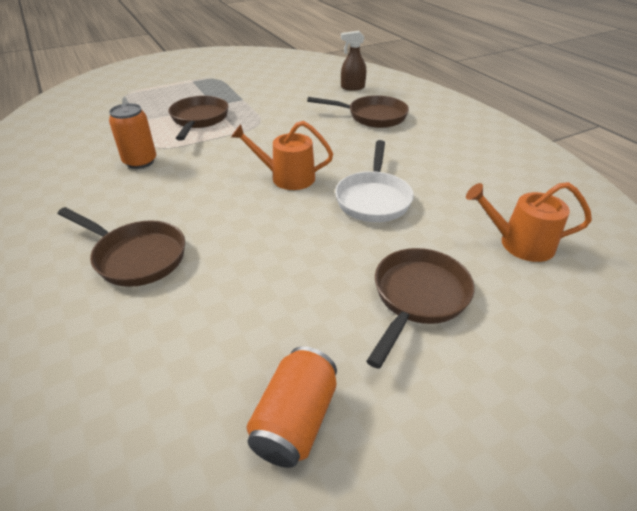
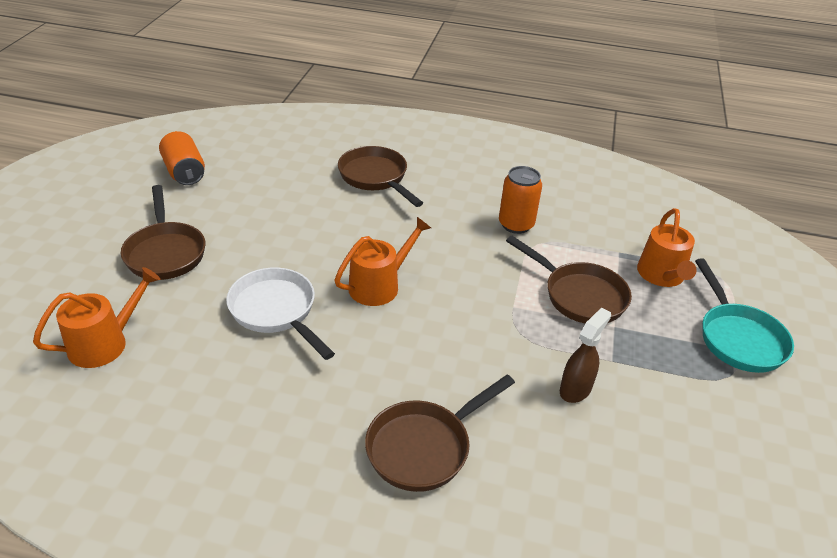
camera: 130 degrees right, 0 degrees up
(136, 257) = (375, 178): brown pan -> brown pan turned 75 degrees clockwise
(145, 106) = (662, 275): none -> orange watering can
(180, 81) = (738, 338): none -> turquoise pan
(352, 87) = (549, 511): brown spray bottle -> brown spray bottle (575, 389)

